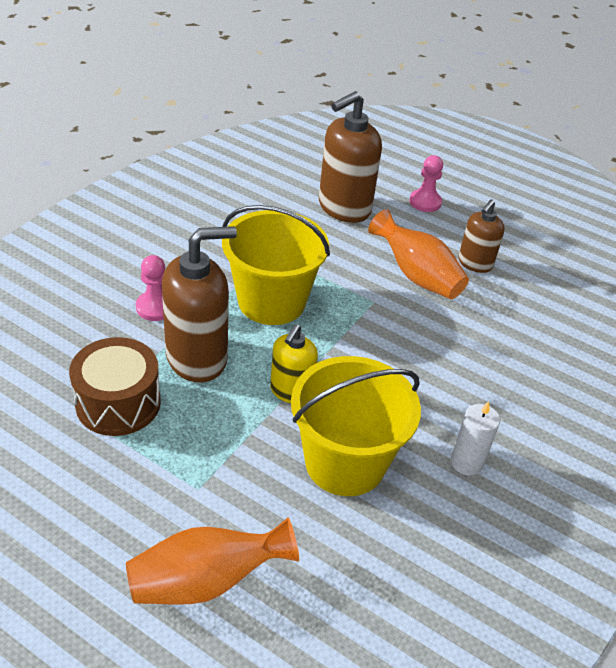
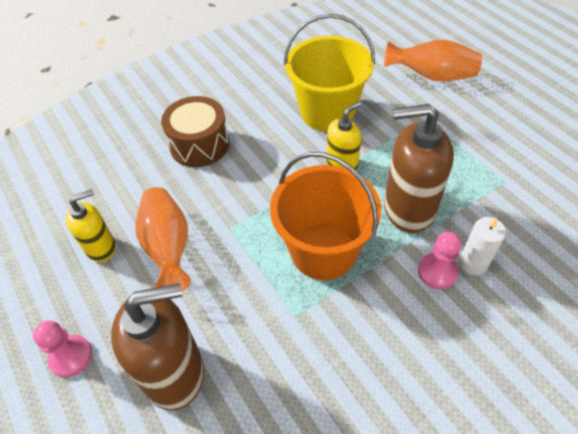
camera: 150 degrees left, 10 degrees up
(118, 403) = (477, 185): brown drum -> brown drum (199, 144)
(271, 301) = (323, 251): yellow bucket -> orange bucket
(466, 462) = (251, 96): white candle -> white candle (473, 263)
(475, 263) = (101, 247): brown soap dispenser -> yellow soap dispenser

